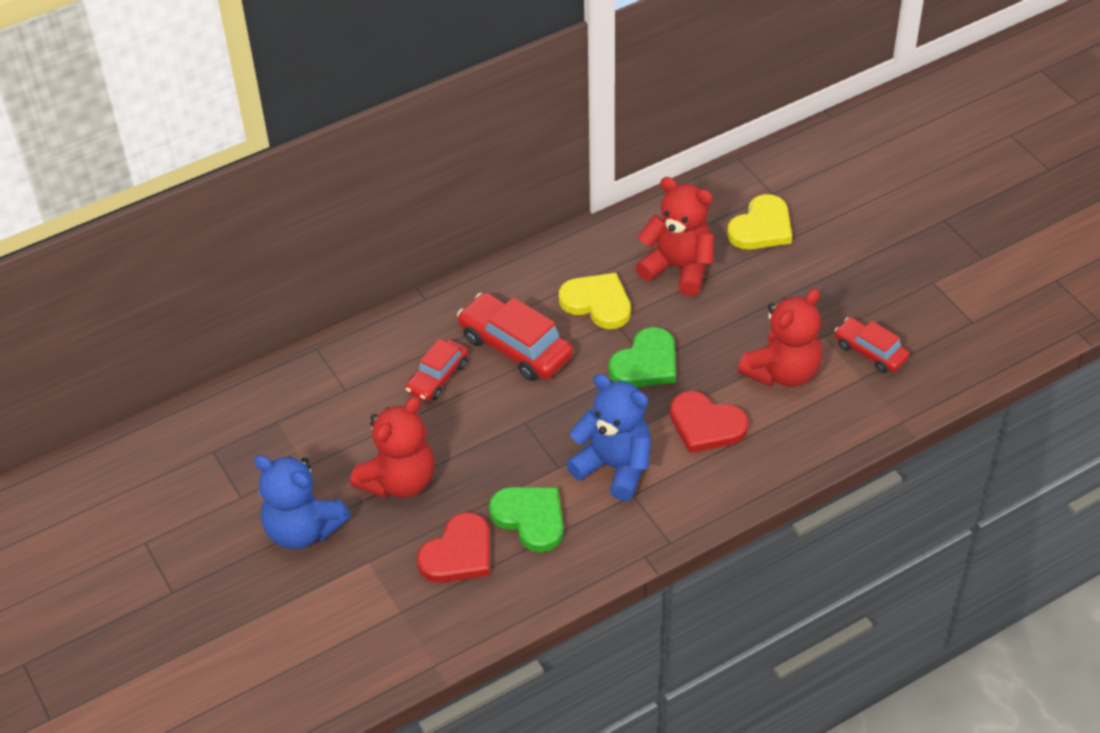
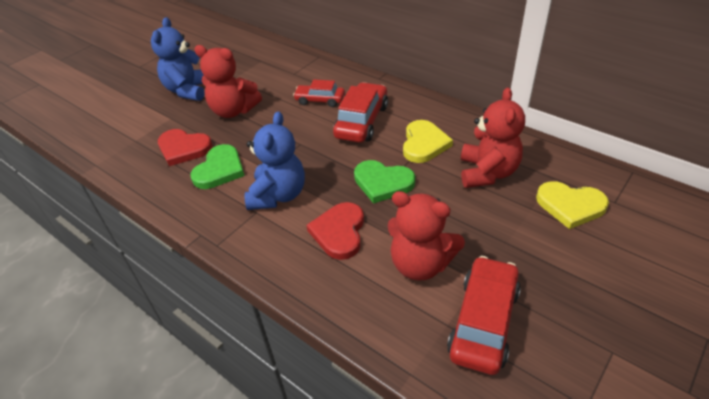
camera: 70 degrees right, 5 degrees down
(870, 351) = (483, 322): red car -> red car, size x1.62

